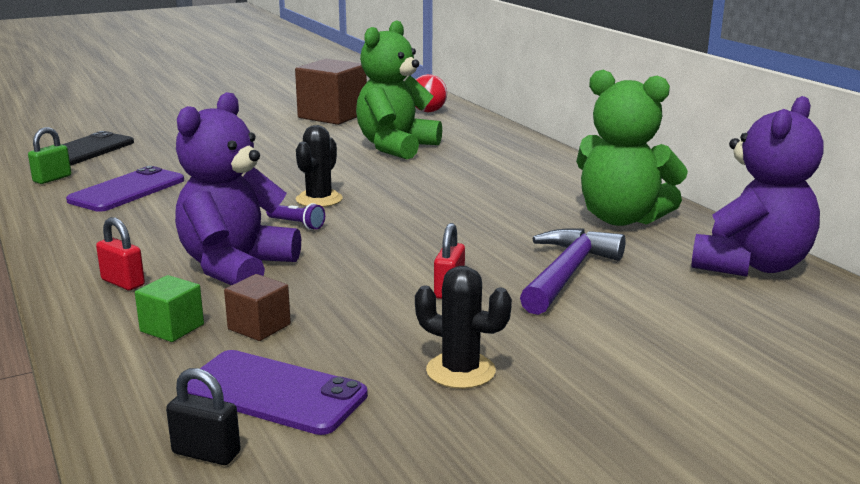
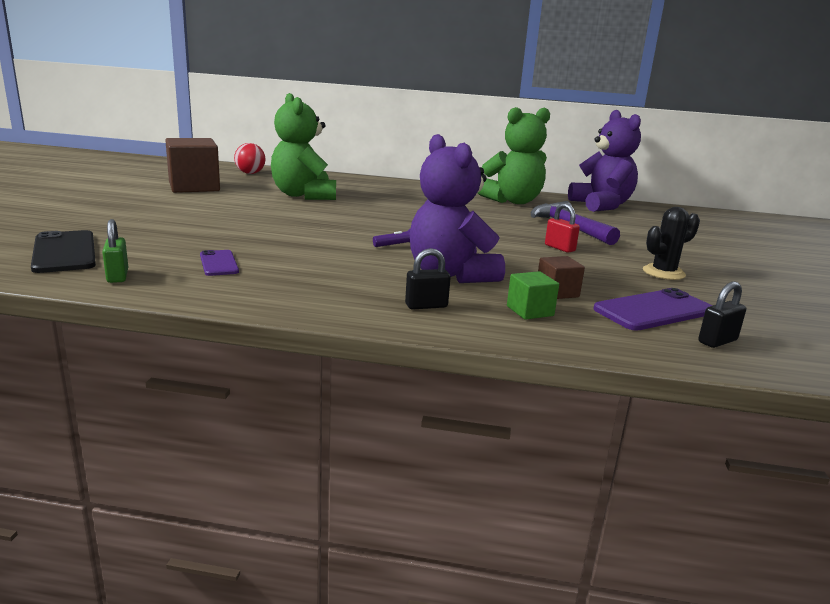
camera: 55 degrees left, 0 degrees up
(123, 282) = (426, 306): red padlock -> black padlock
(127, 190) = (219, 263): purple phone -> purple phone, size x0.59
(319, 199) = (364, 231): black cactus -> none

